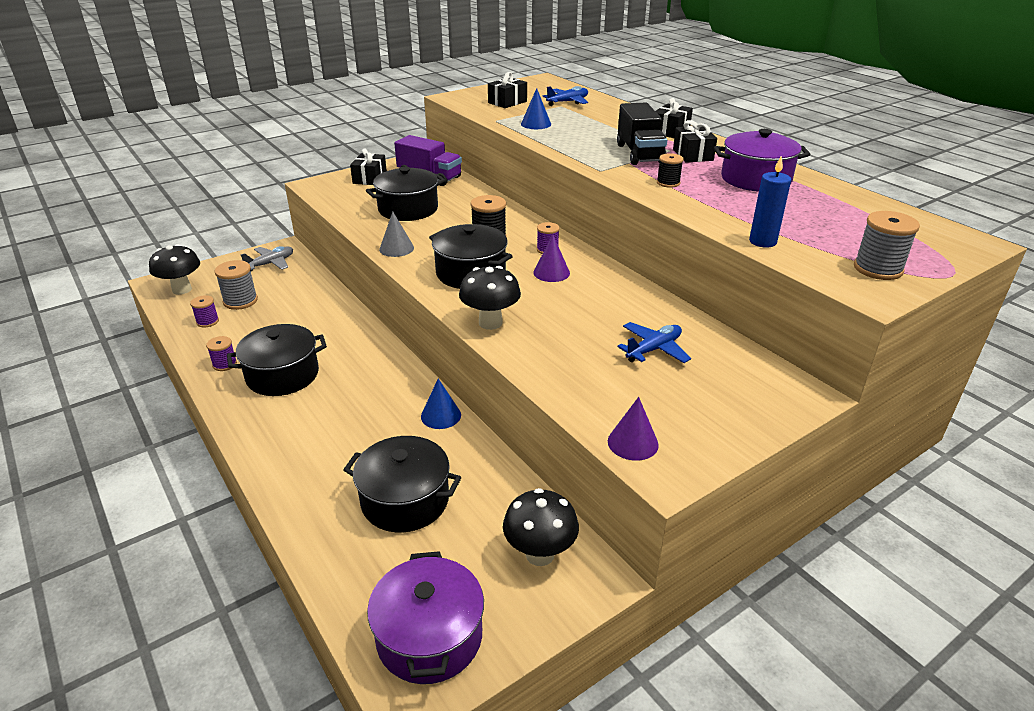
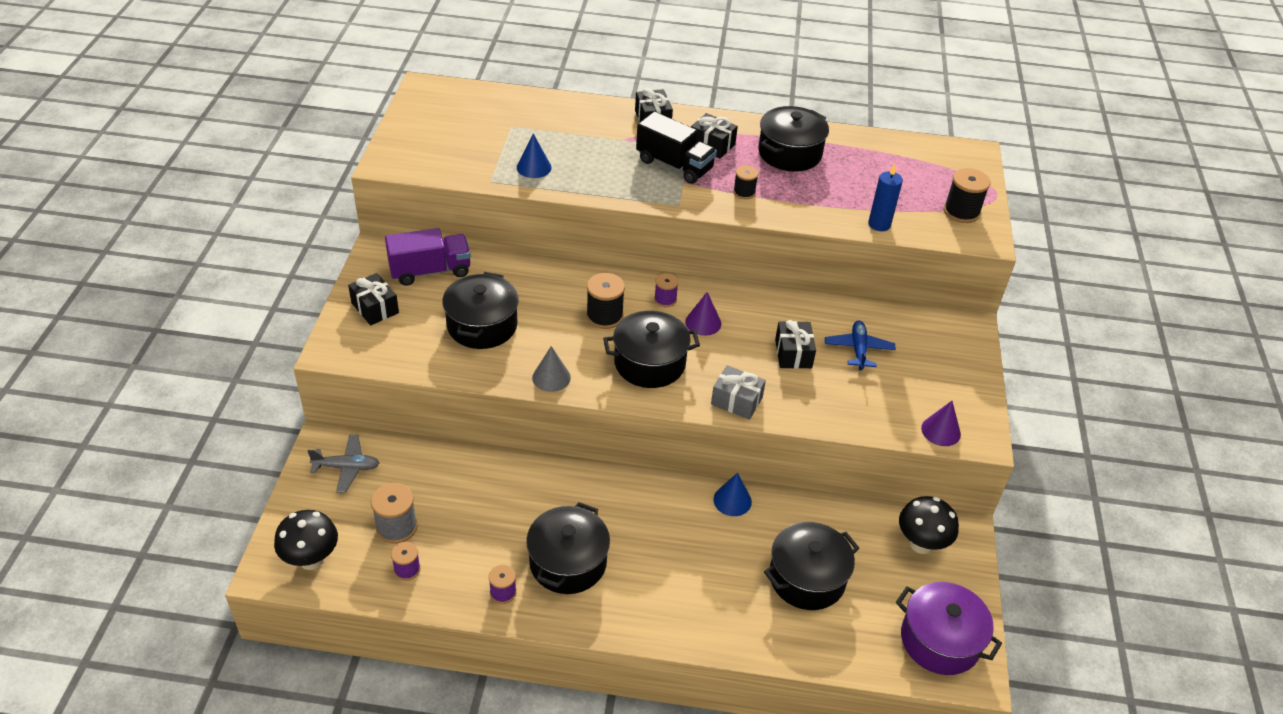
camera: 50 degrees left, 10 degrees up
(271, 263) = (347, 467): grey plane -> grey plane turned 90 degrees clockwise
(490, 323) = (736, 401): black mushroom -> grey gift
(507, 102) = (453, 145): black gift -> black gift (793, 353)
(568, 102) = (508, 116): blue plane -> none
(755, 179) = (789, 153): purple pot -> black pot
(878, 269) = (961, 212): grey spool -> black spool

